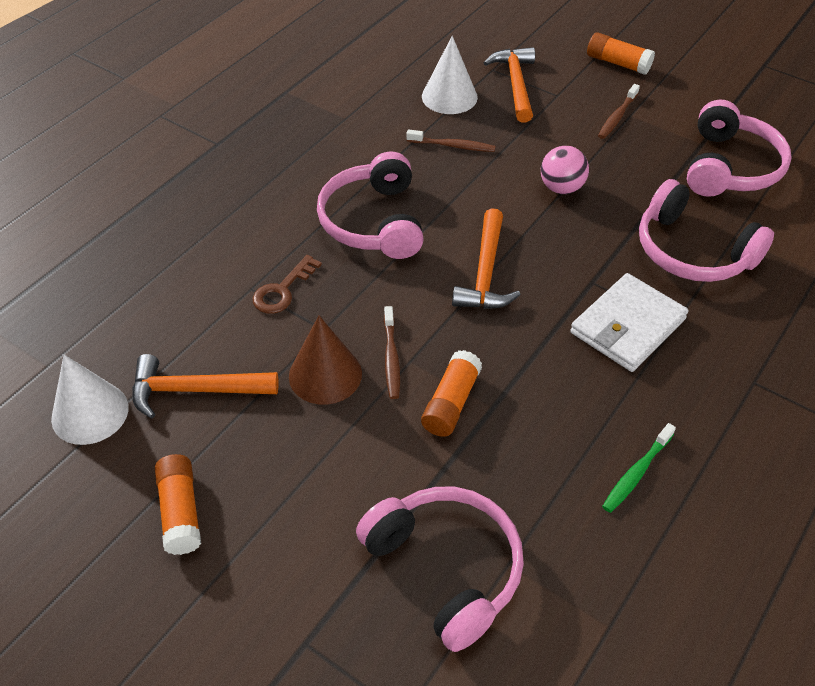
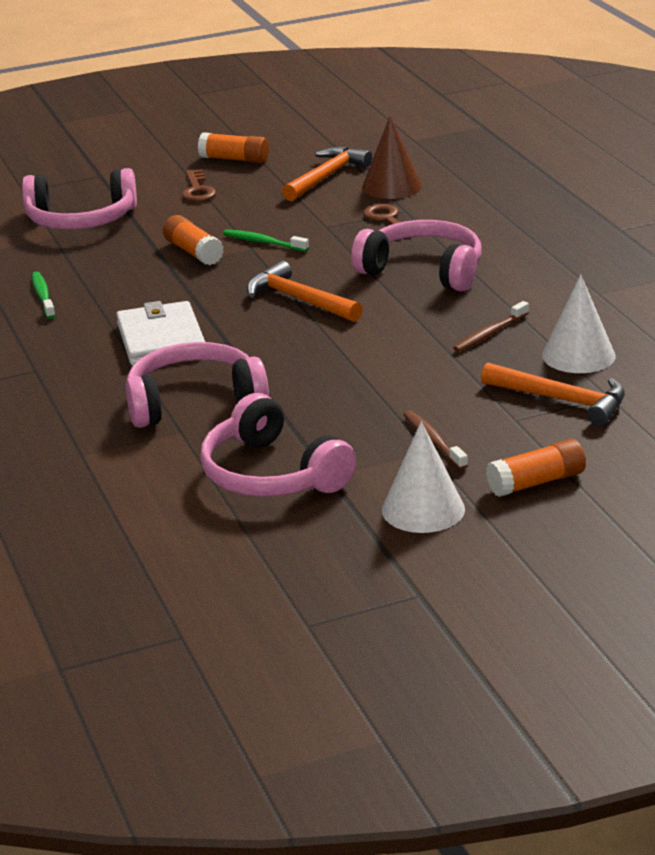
camera: 125 degrees right, 20 degrees down
(90, 413) = (351, 146): white cone -> white cone (423, 509)
(295, 495) = (197, 190): none -> brown key
(325, 374) = (281, 218): brown cone -> brown cone (392, 186)
(391, 358) = (263, 242): brown toothbrush -> green toothbrush
(561, 188) = (359, 368): pink ball -> none

